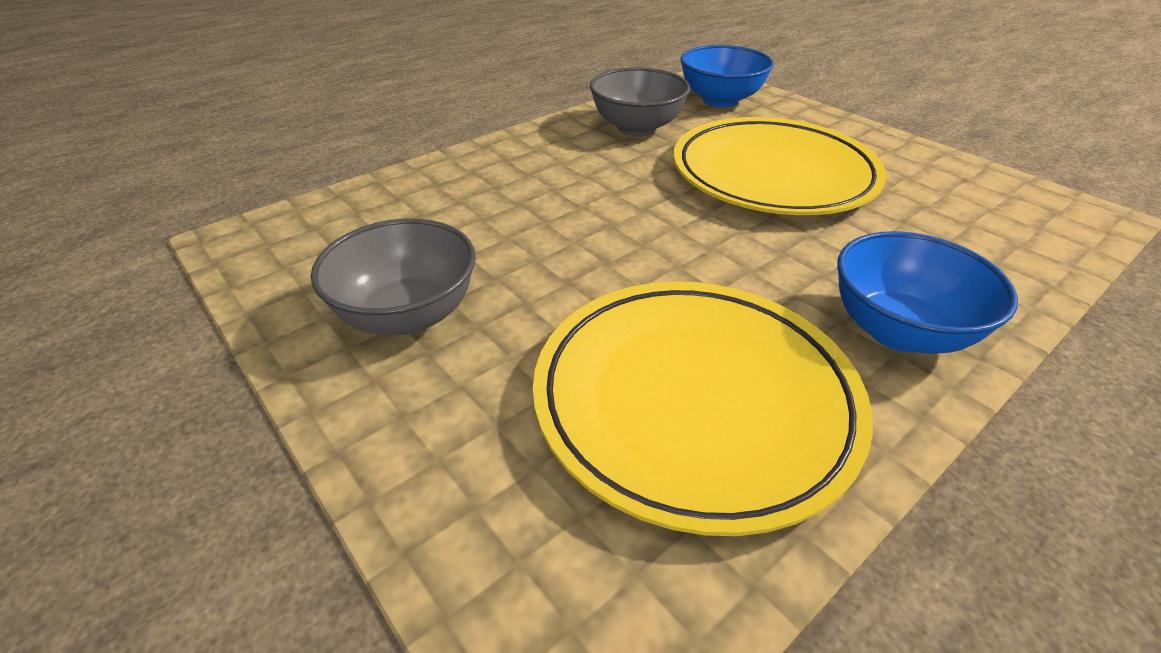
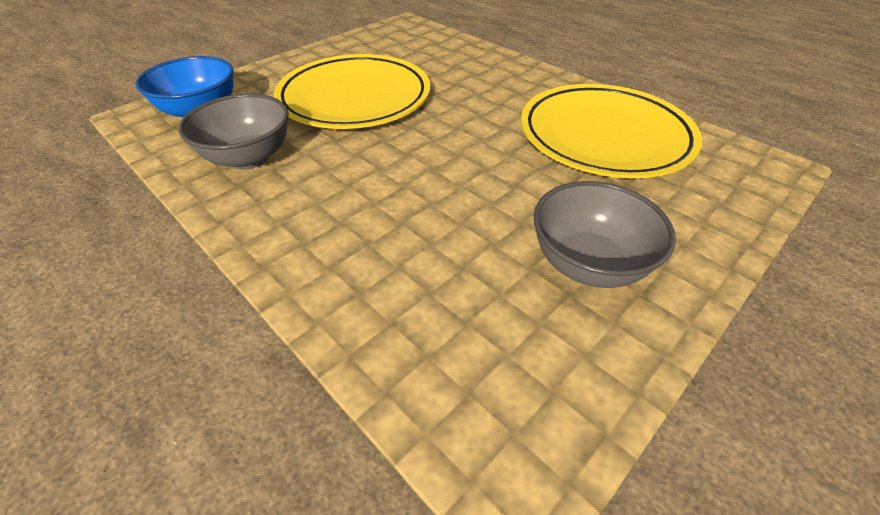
camera: 95 degrees left, 5 degrees up
(898, 331) = (522, 80): blue bowl -> none

